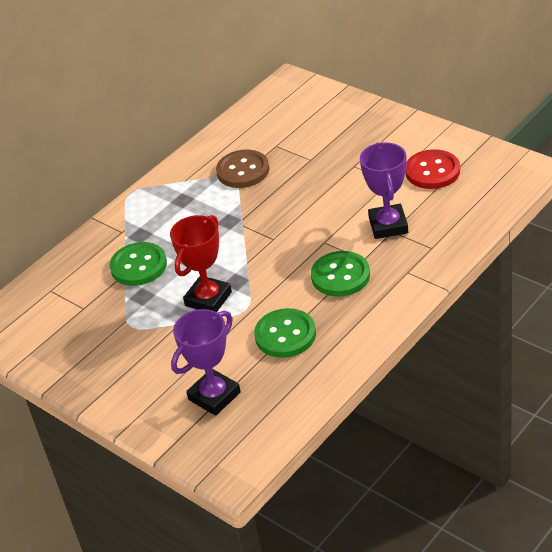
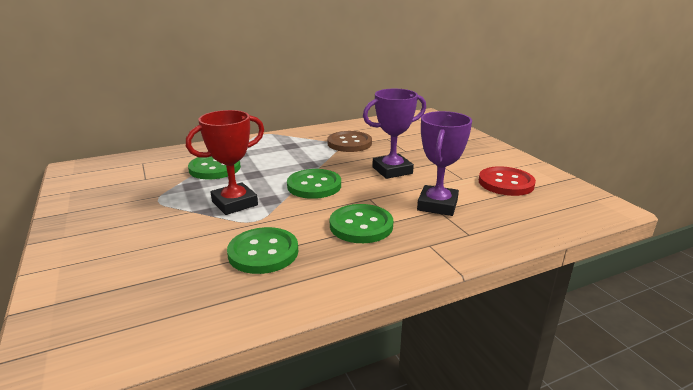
camera: 20 degrees right, 15 degrees down
(214, 396) = (140, 278): purple trophy -> purple trophy (392, 170)
(261, 247) = (314, 186): none -> green button

